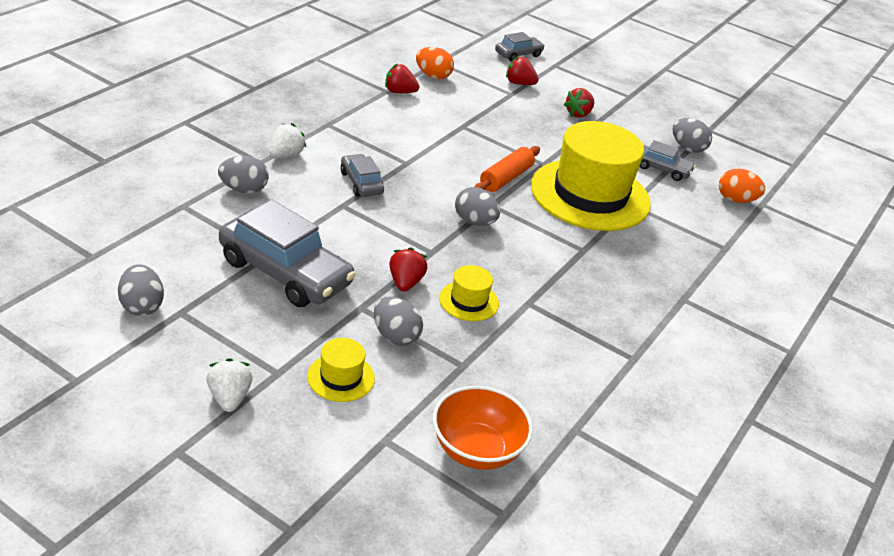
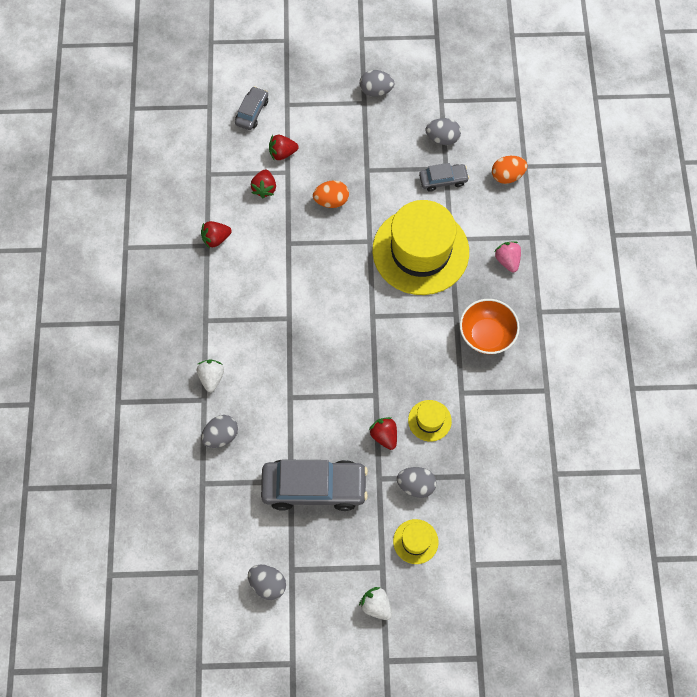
camera: 30 degrees left, 30 degrees up
(361, 183) = (281, 365): grey car -> none
(433, 76) = (220, 197): orange egg -> orange egg (331, 201)
(474, 222) = (376, 343): grey egg -> grey egg (376, 91)
(476, 450) = (520, 531): orange bowl -> orange bowl (486, 335)
(506, 178) = (359, 279): orange rolling pin -> none
(578, 114) = (348, 158): red strawberry -> red strawberry (264, 188)
(681, 248) = (507, 260): none -> pink strawberry

